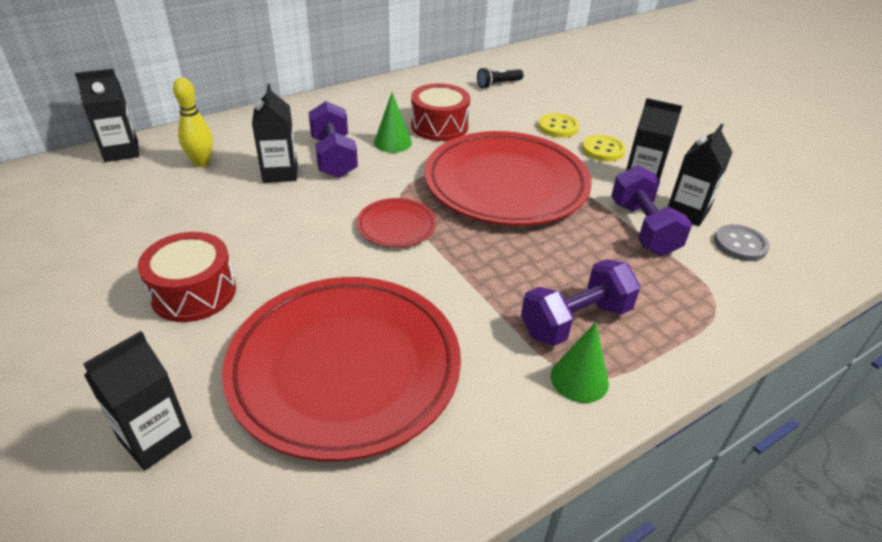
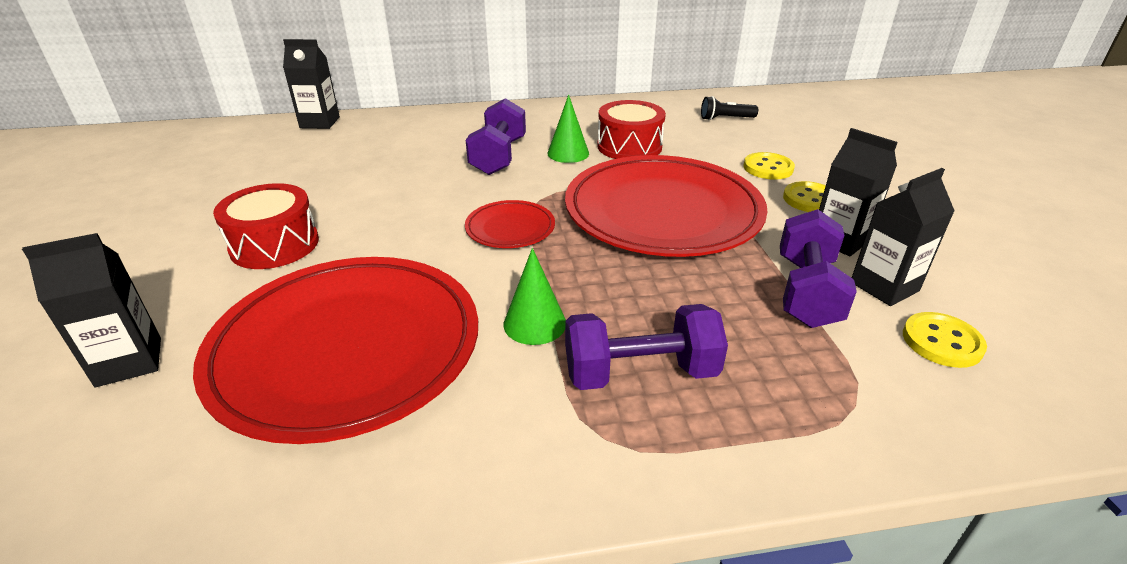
camera: 25 degrees right, 5 degrees down
(201, 163) = (376, 141): yellow bowling pin -> none
(280, 173) = (437, 161): black carton -> none
(579, 379) = (596, 441): green cone -> green cone (535, 323)
(740, 244) = (942, 342): grey button -> yellow button

